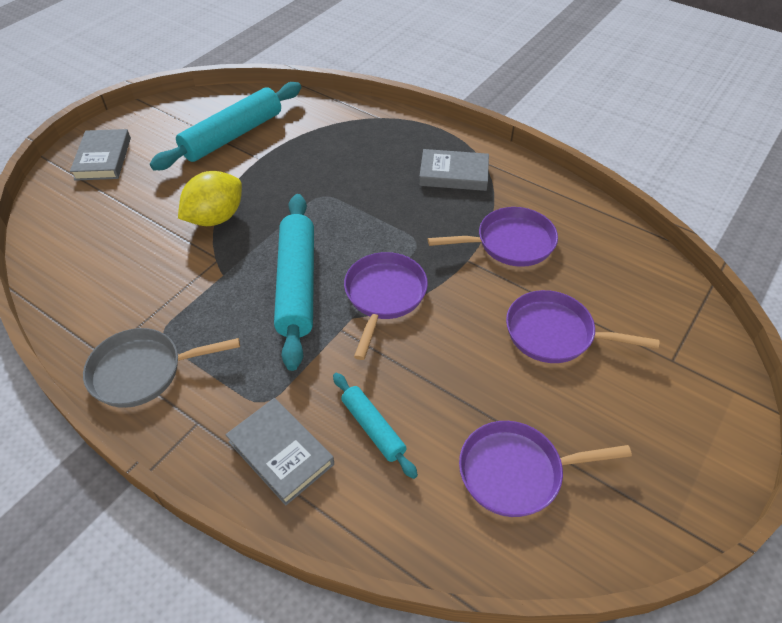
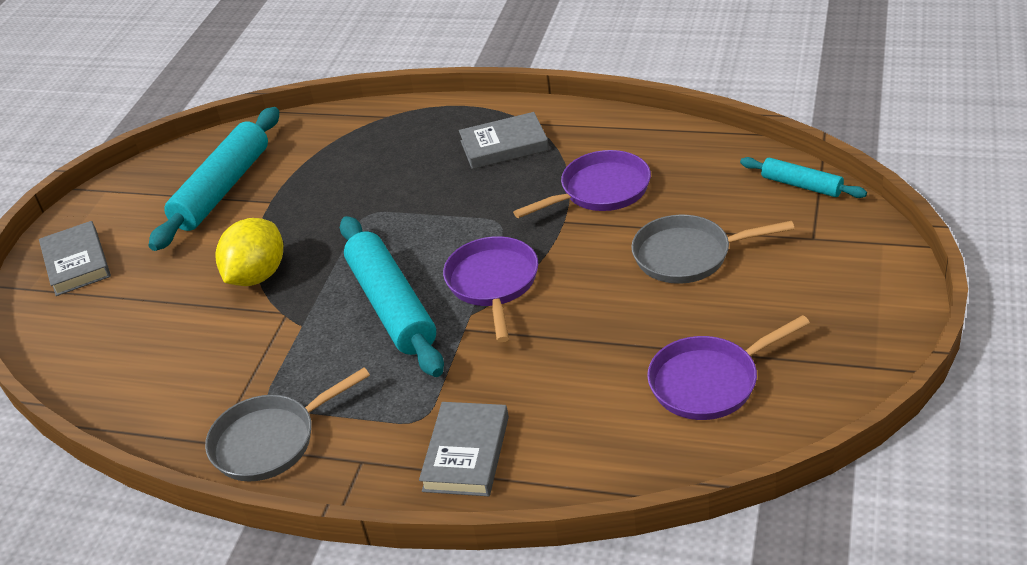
camera: 15 degrees left, 10 degrees down
(281, 453) = (466, 453): grey book -> grey book turned 75 degrees clockwise
(373, 428) = (548, 399): turquoise rolling pin -> turquoise rolling pin (801, 185)
(555, 333) = (688, 255): purple pan -> grey pan

